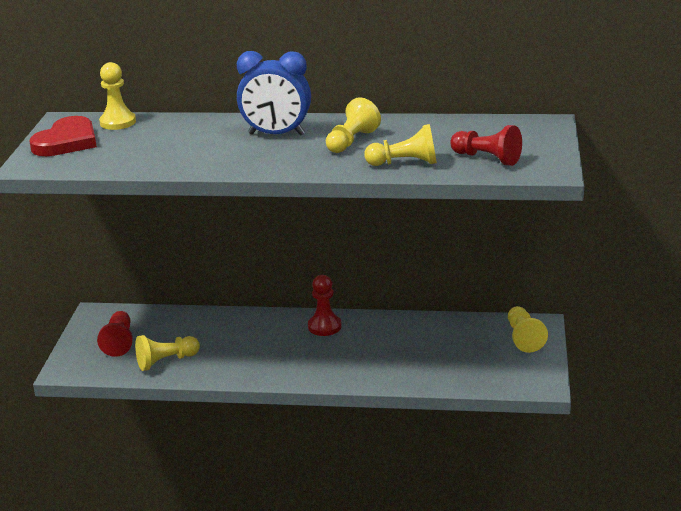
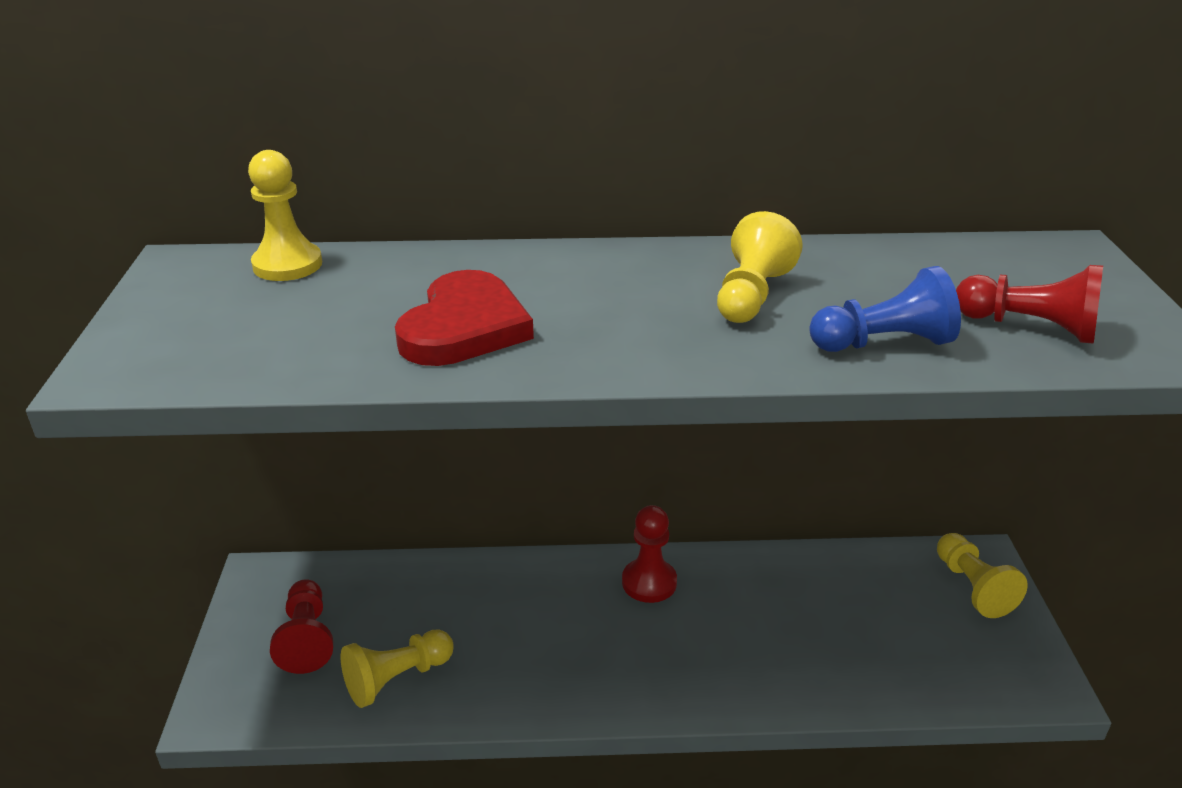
camera: 10 degrees left, 5 degrees up
(67, 141) = (190, 311): red heart -> red heart (464, 327)
(276, 134) = (602, 284): blue clock -> none
(405, 163) = (883, 343): yellow pawn -> blue pawn

